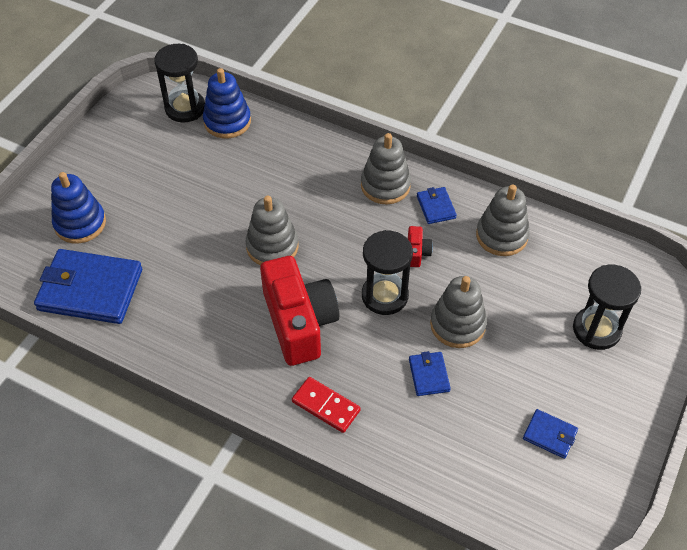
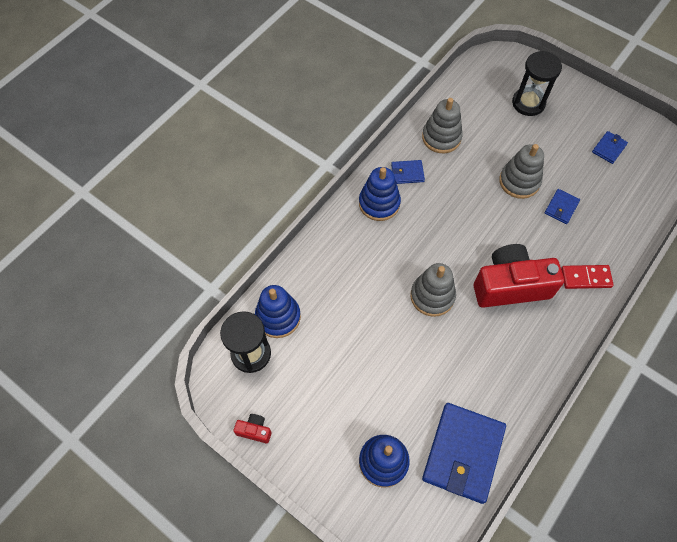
camera: 80 degrees left, 10 degrees up
(325, 406) = (586, 278): red domino -> red domino turned 45 degrees clockwise
(384, 296) = (489, 223): black hourglass -> none
(385, 185) = (379, 203): grey stacking toy -> blue stacking toy
(417, 253) = (451, 194): red camera -> red camera (254, 430)
(429, 375) = (561, 207): blue wallet -> blue wallet turned 60 degrees counterclockwise

